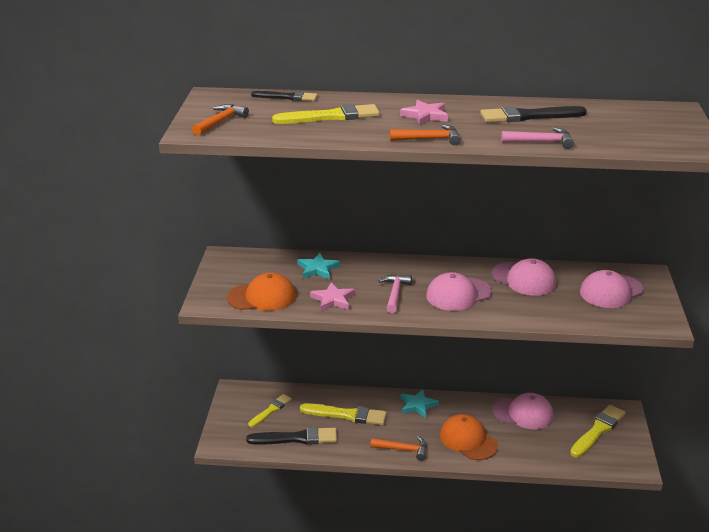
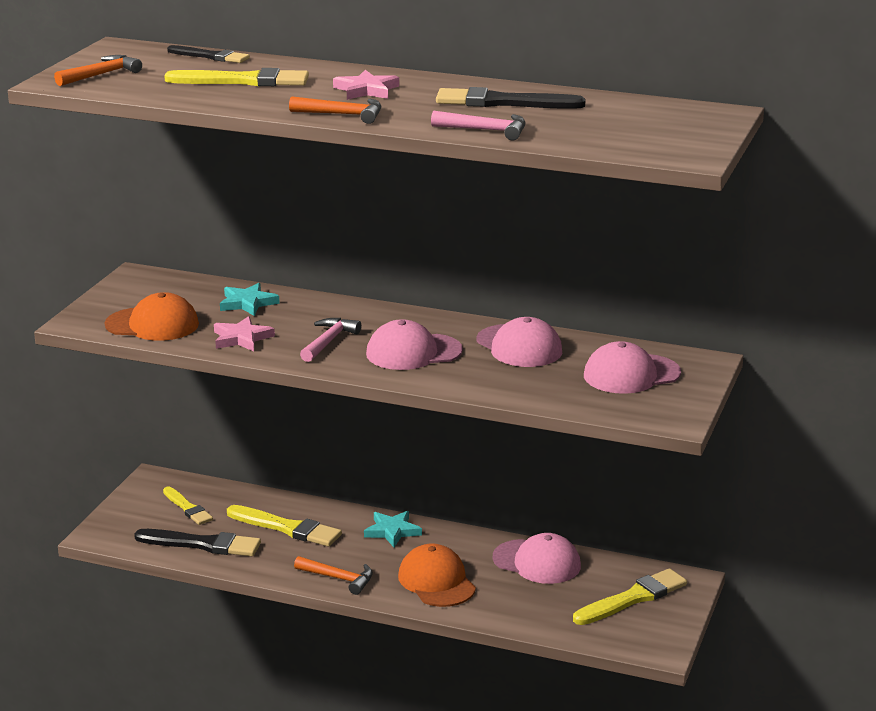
camera: 15 degrees right, 5 degrees down
(271, 410) = (188, 508): yellow brush -> yellow brush turned 90 degrees clockwise

